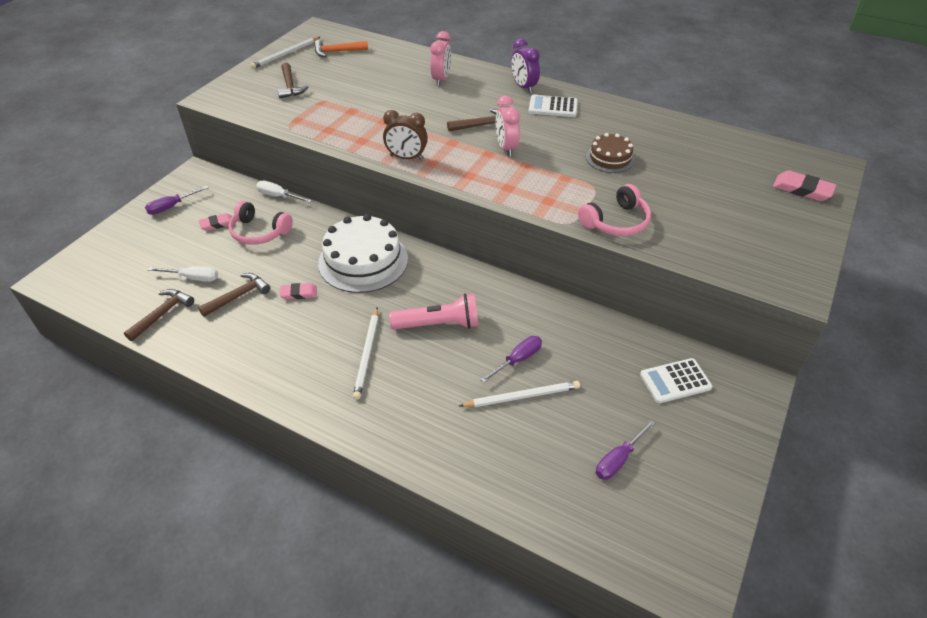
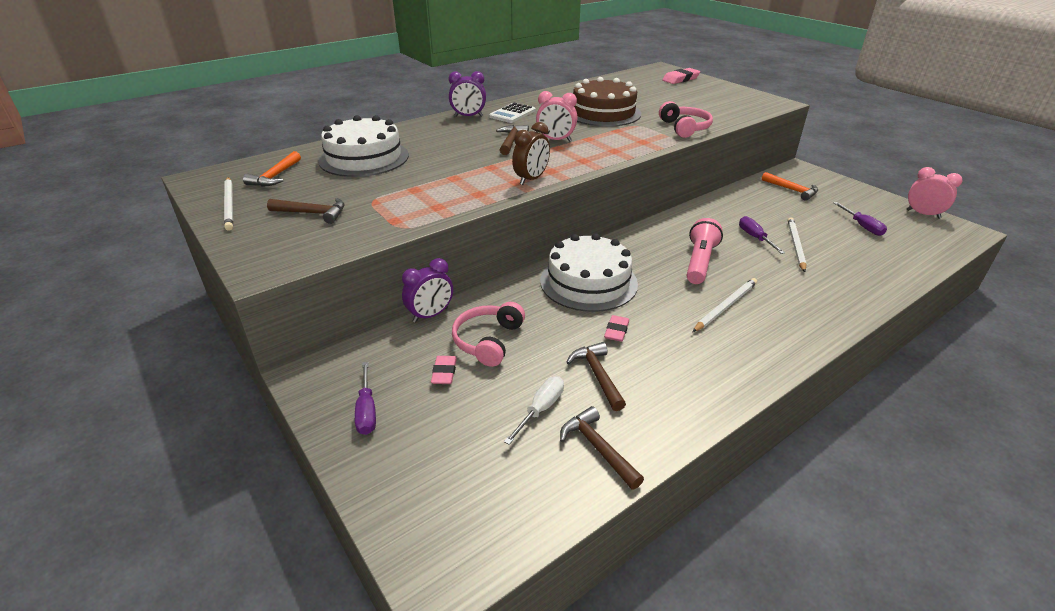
camera: 65 degrees left, 10 degrees down
(259, 232) = (488, 341): pink headphones -> pink headphones turned 150 degrees clockwise
(278, 196) = (430, 315): white screwdriver -> purple clock
(367, 354) = (725, 306): white pencil -> white pencil turned 75 degrees counterclockwise
(393, 71) = (364, 158): none -> white cake
(441, 79) = (411, 141): pink clock -> pink clock (923, 214)
(610, 158) = (603, 113): brown cake -> brown cake, size x1.82
(675, 381) = (792, 190): white calculator -> orange hammer

